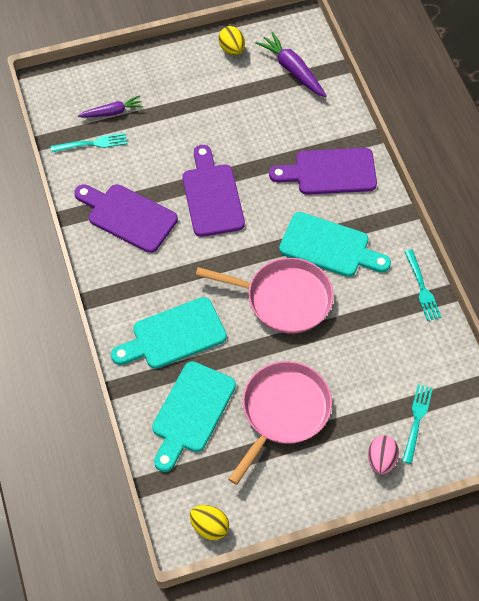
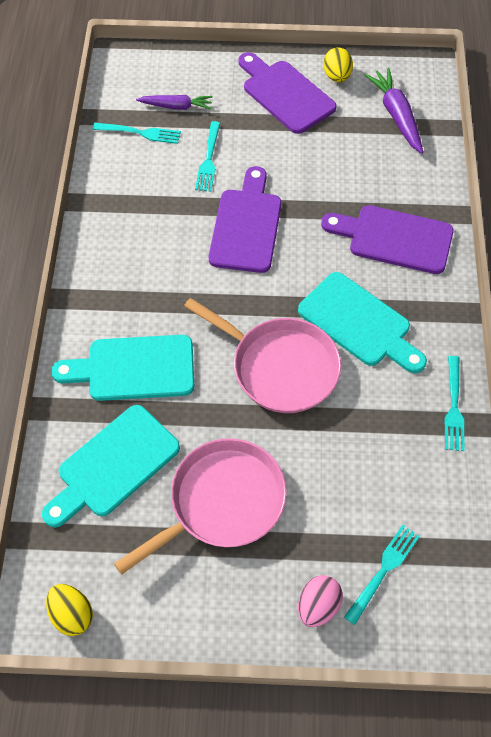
camera: 20 degrees right, 0 degrees up
(128, 216) = (143, 220): purple cutting board -> purple cutting board (285, 94)
(158, 150) = (208, 159): none -> turquoise fork

